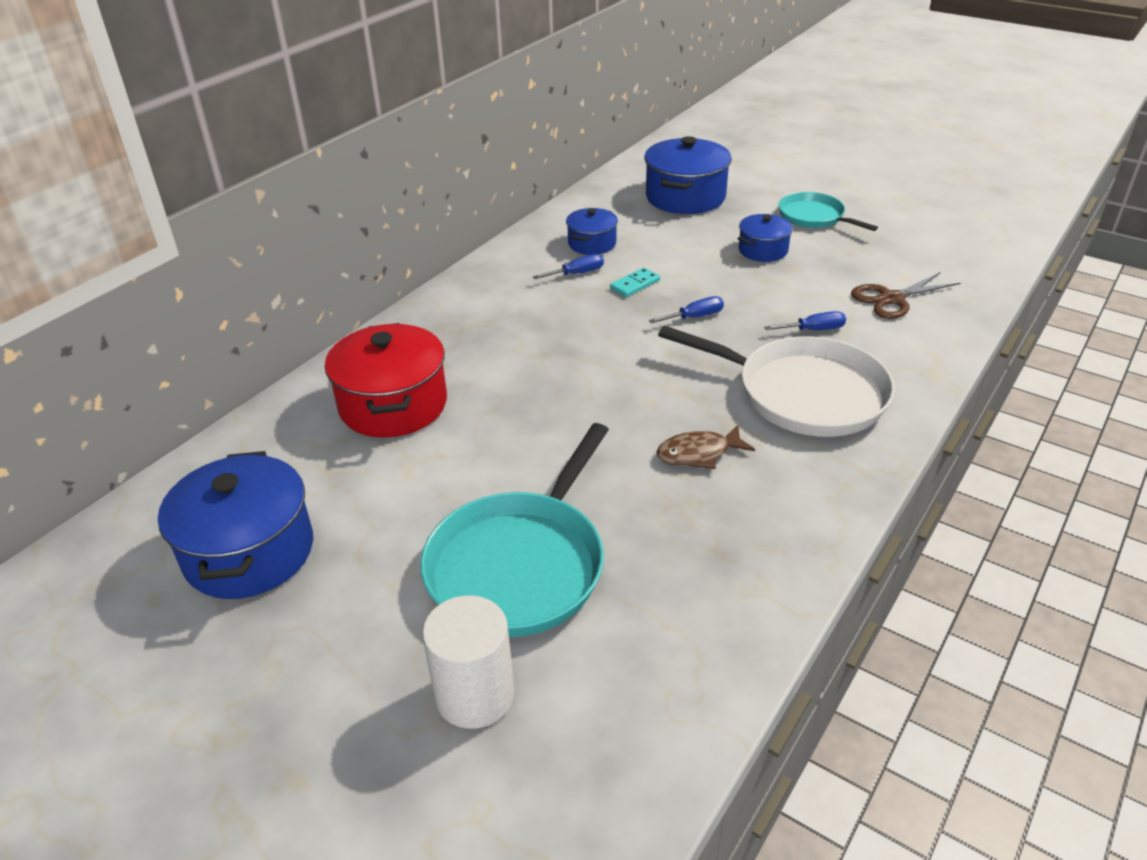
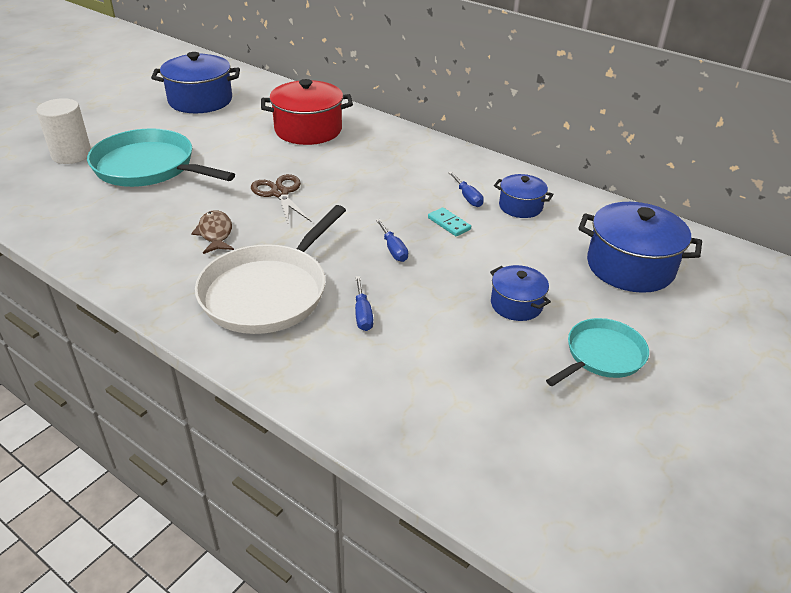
camera: 90 degrees right, 0 degrees up
(891, 299) = (414, 381): brown scissors -> brown scissors (280, 193)

